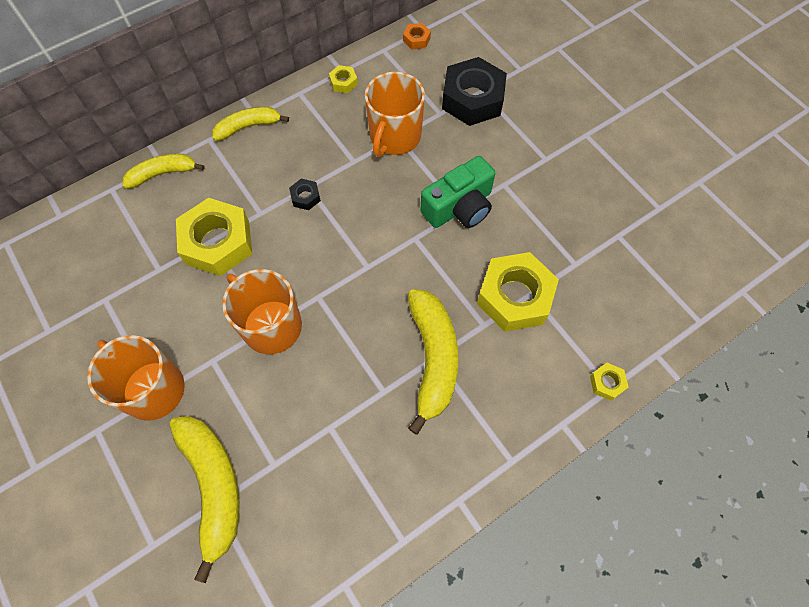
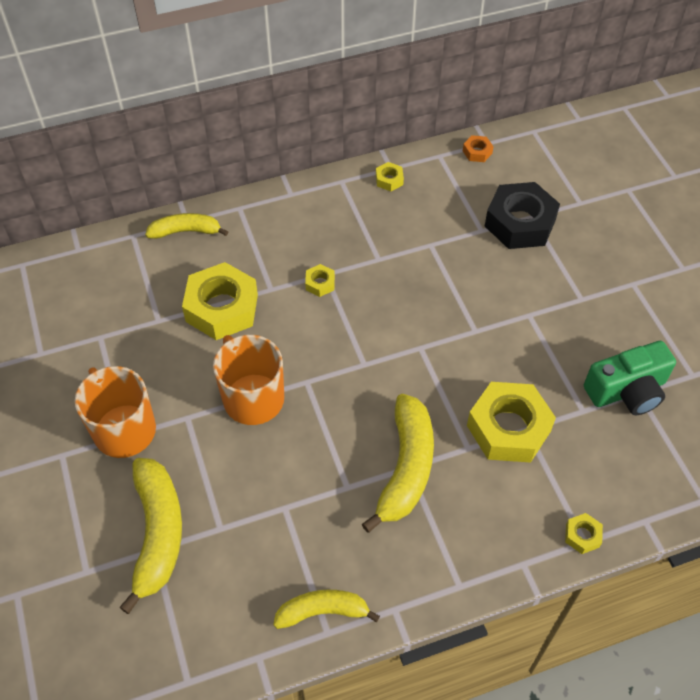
camera: 15 degrees right, 10 degrees down
(248, 127) = (281, 204): yellow banana -> yellow banana (322, 611)
(305, 197) = (320, 283): black nut -> yellow nut
(394, 137) = (427, 244): orange mug -> none
(459, 207) = (475, 327): green camera -> green camera (627, 391)

